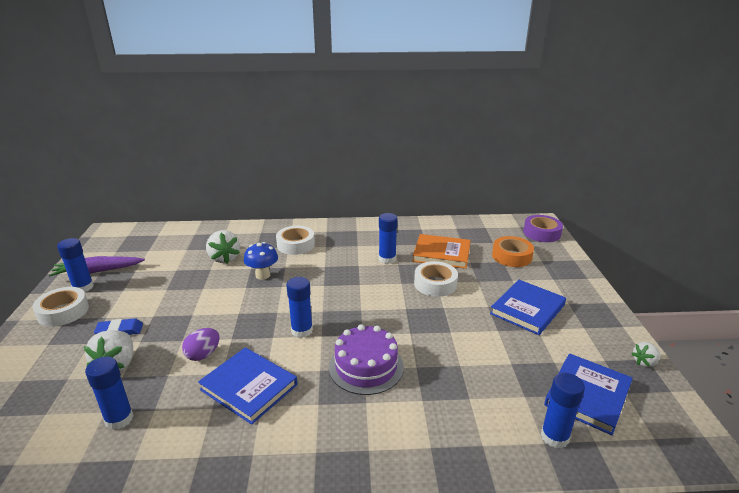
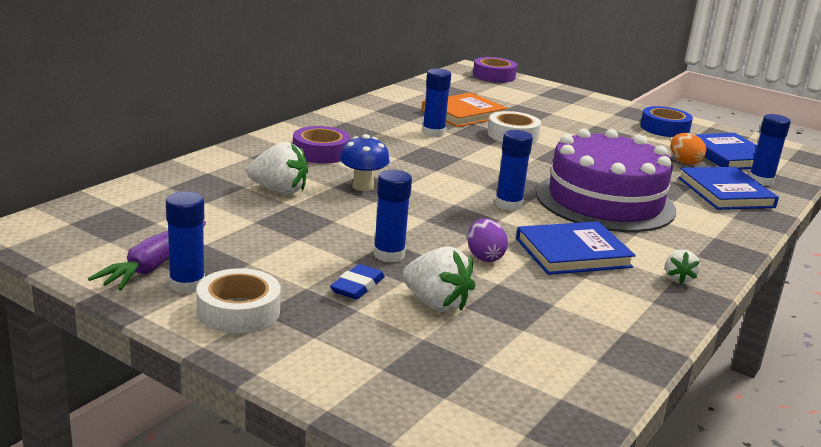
camera: 55 degrees left, 5 degrees down
(119, 419) = (548, 324): blue glue stick -> blue glue stick (389, 255)
(295, 245) = (321, 152): white tape -> purple tape
(366, 367) = (605, 201): purple cake -> purple cake, size x1.62
(511, 256) = (514, 98): orange tape -> none
(521, 375) = (684, 162): none -> orange egg
(527, 309) = (602, 126): blue book -> blue book (725, 192)
(586, 338) = (664, 128): none -> blue tape
(644, 362) = (713, 128): white strawberry -> white strawberry (678, 278)

